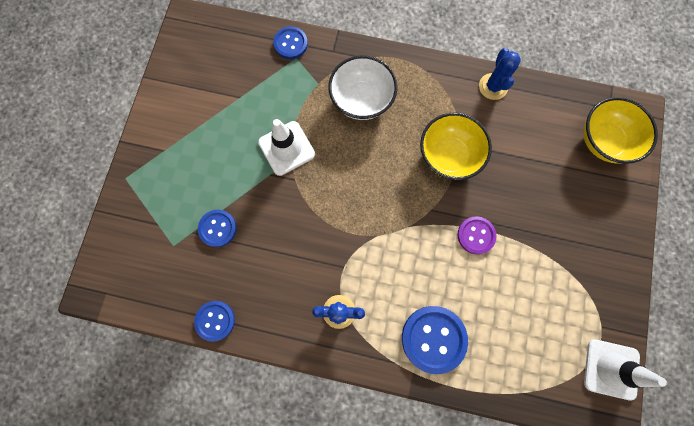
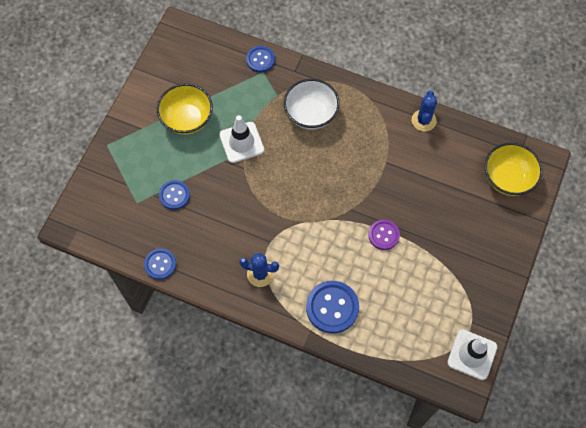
camera: 10 degrees right, 10 degrees down
(448, 156) = (374, 169): yellow bowl -> yellow bowl (187, 119)

